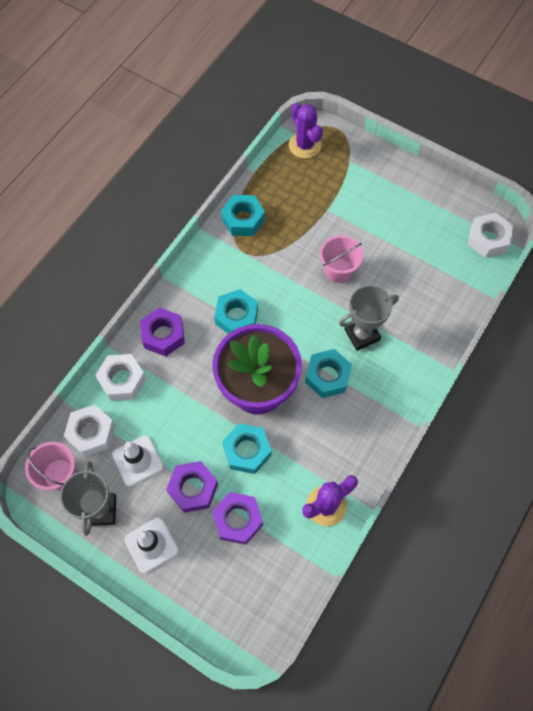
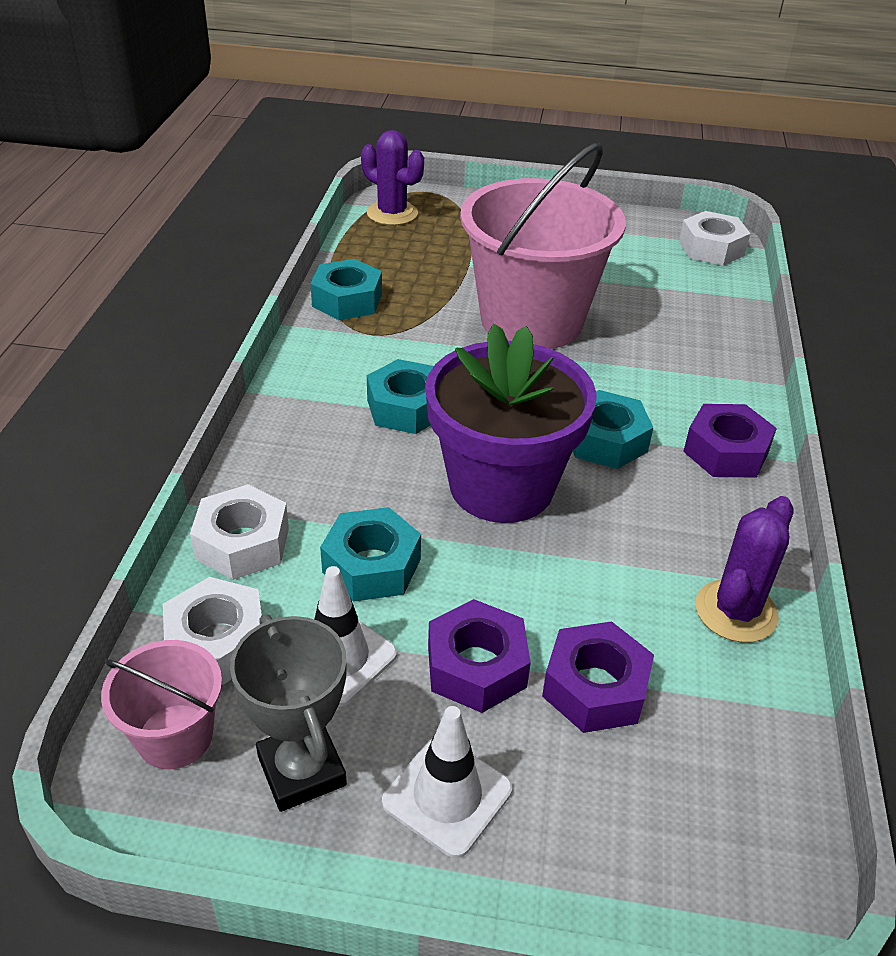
camera: 25 degrees left, 25 degrees down
(163, 335) = (290, 462): purple nut -> purple nut (725, 452)
(247, 451) = (540, 576): turquoise nut -> turquoise nut (371, 565)
(338, 270) = (531, 320): pink bucket -> pink bucket, size x2.17
(362, 334) = (620, 380): grey trophy -> none

